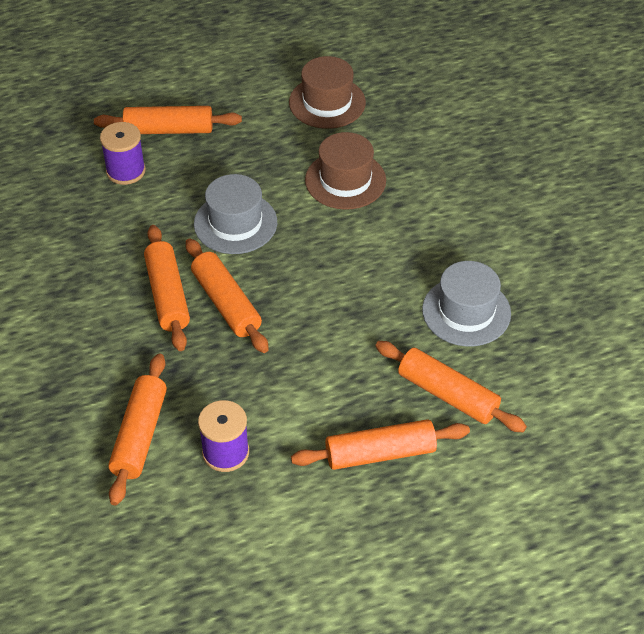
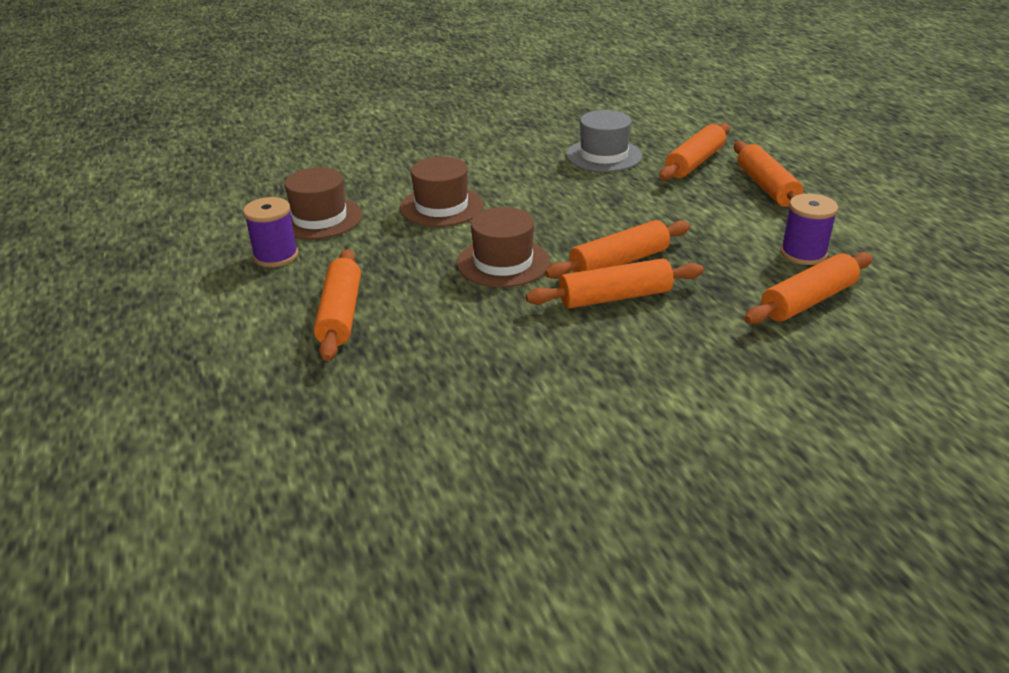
camera: 90 degrees left, 15 degrees down
(126, 171) = (412, 341): purple spool -> purple spool (276, 256)
(139, 435) = (808, 301): orange rolling pin -> orange rolling pin turned 45 degrees counterclockwise
(235, 223) = (503, 262): grey hat -> brown hat

